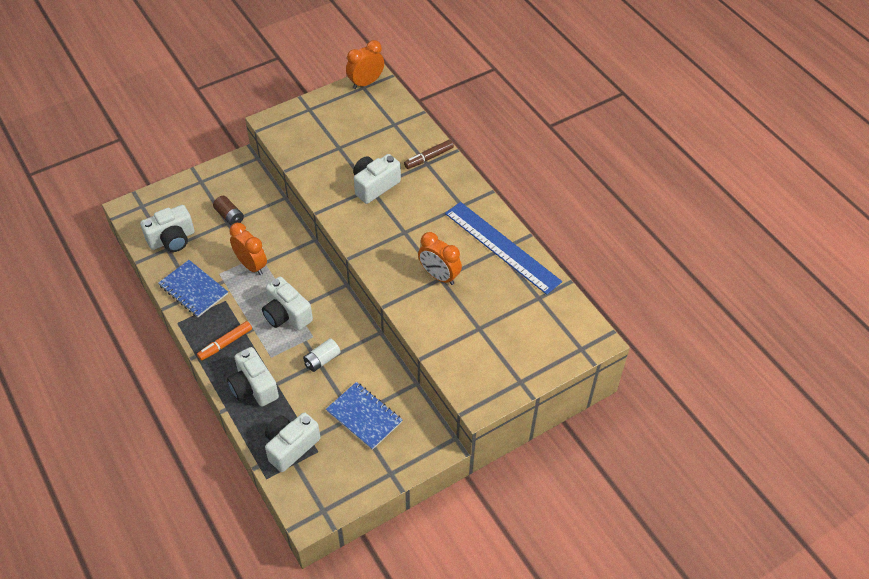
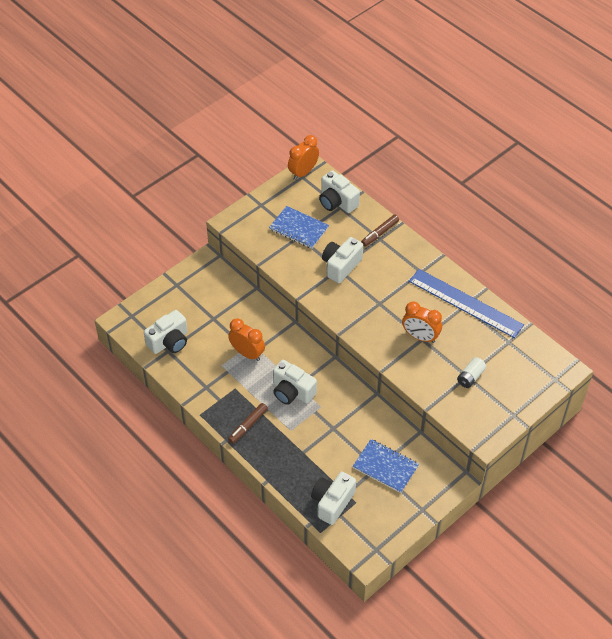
camera: 10 degrees left, 0 degrees up
(193, 290) = (204, 383): blue notebook -> blue notebook (299, 228)
(225, 343) = (248, 425): orange marker -> brown marker
(229, 216) = (213, 312): brown battery -> none
(253, 387) = (284, 458): white camera -> white camera (337, 202)
(322, 360) = (335, 425): white battery -> white battery (470, 377)

